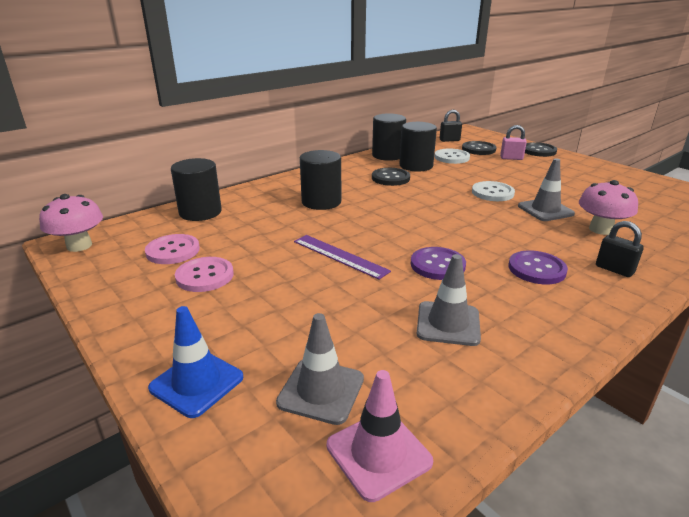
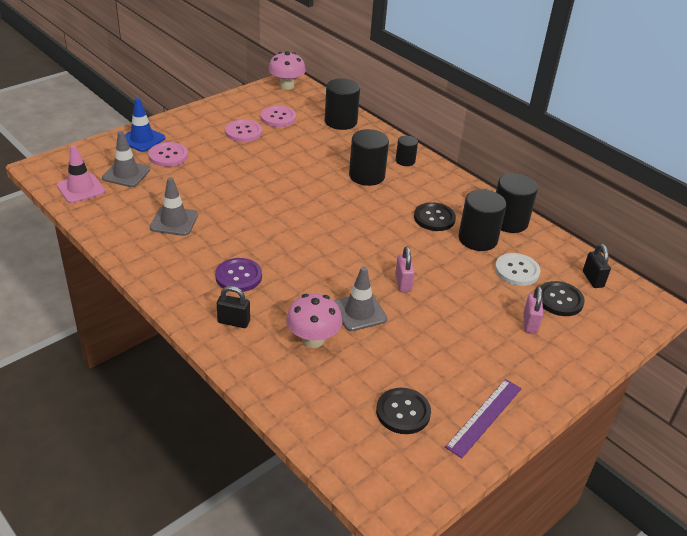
camera: 85 degrees right, 10 degrees up
(262, 344) = (168, 156): none -> pink button
(293, 185) = (405, 161): none -> black cylinder
(340, 256) = (267, 183): purple ruler -> purple ruler (484, 417)
(437, 265) = (249, 226): purple button -> none
(492, 193) = (403, 283): white button -> pink padlock
(538, 151) = (573, 359): black button -> black button (403, 412)
(614, 269) = (234, 322): black padlock -> black padlock turned 60 degrees clockwise

